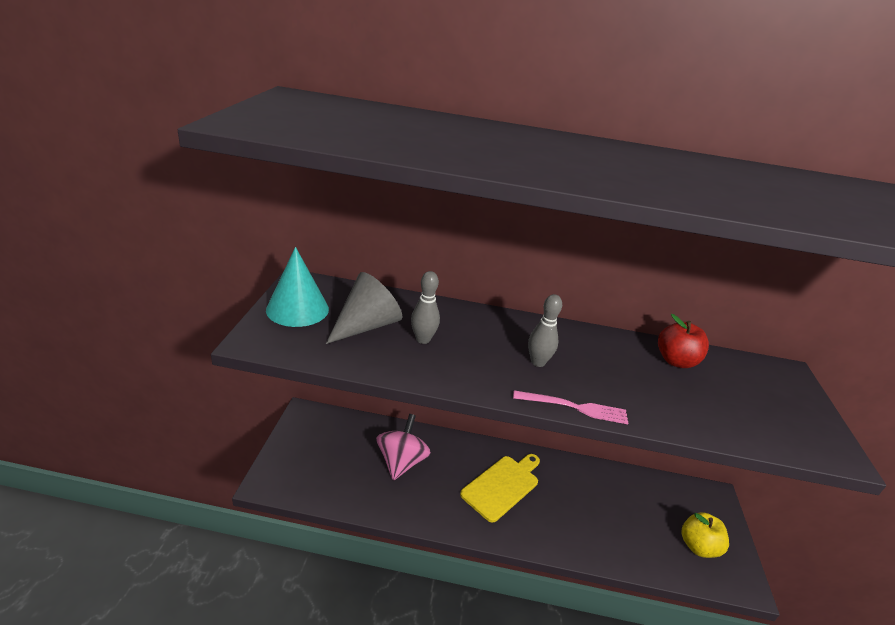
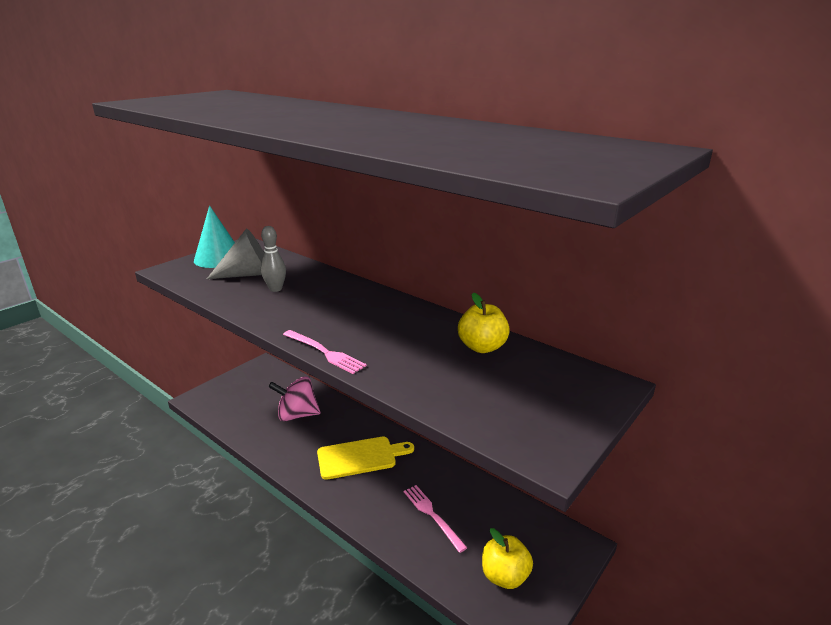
camera: 35 degrees right, 5 degrees down
(401, 462) = (297, 415): pink spinning top -> pink spinning top turned 135 degrees counterclockwise
(538, 362) = (343, 319): grey bowling pin -> none
(607, 517) = (432, 515): none -> pink fork
(676, 361) = (482, 347): red apple -> yellow apple

